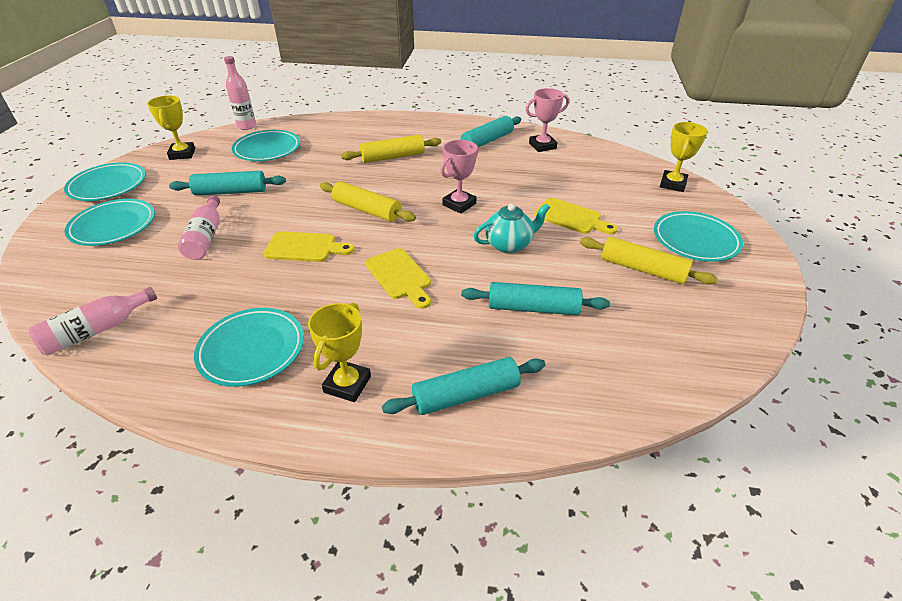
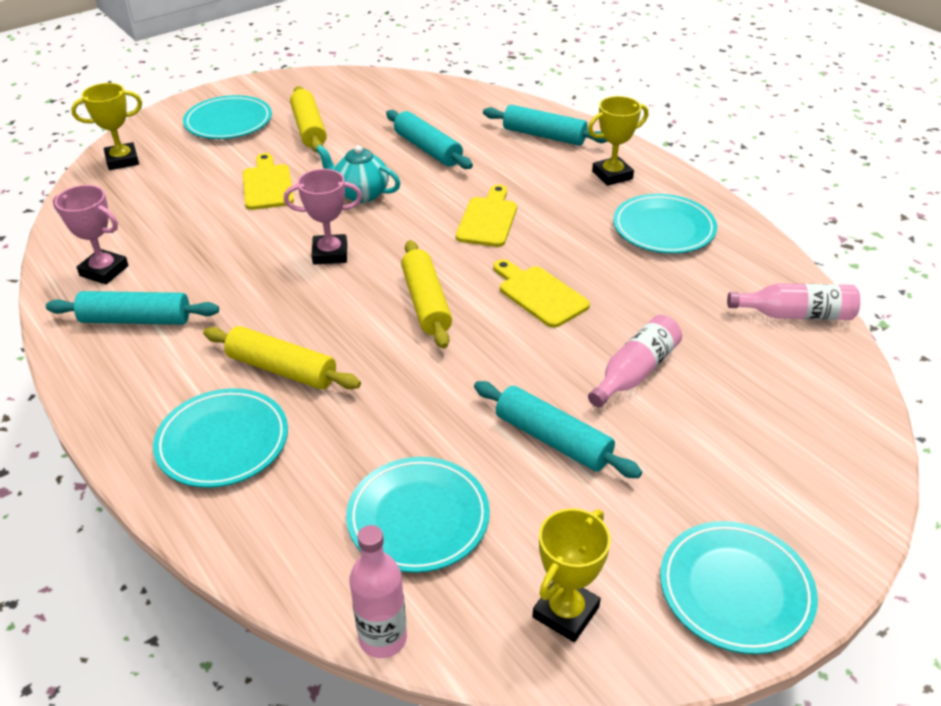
camera: 135 degrees left, 0 degrees up
(113, 226) = (748, 468): turquoise plate -> turquoise plate (223, 442)

